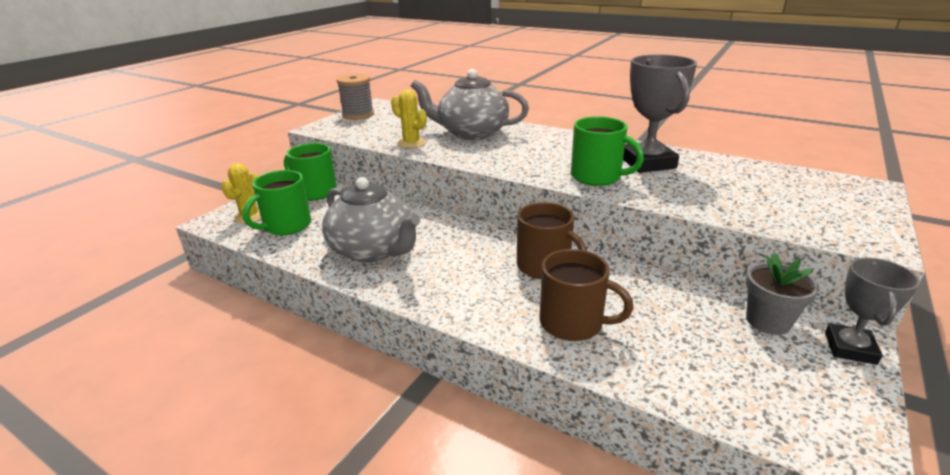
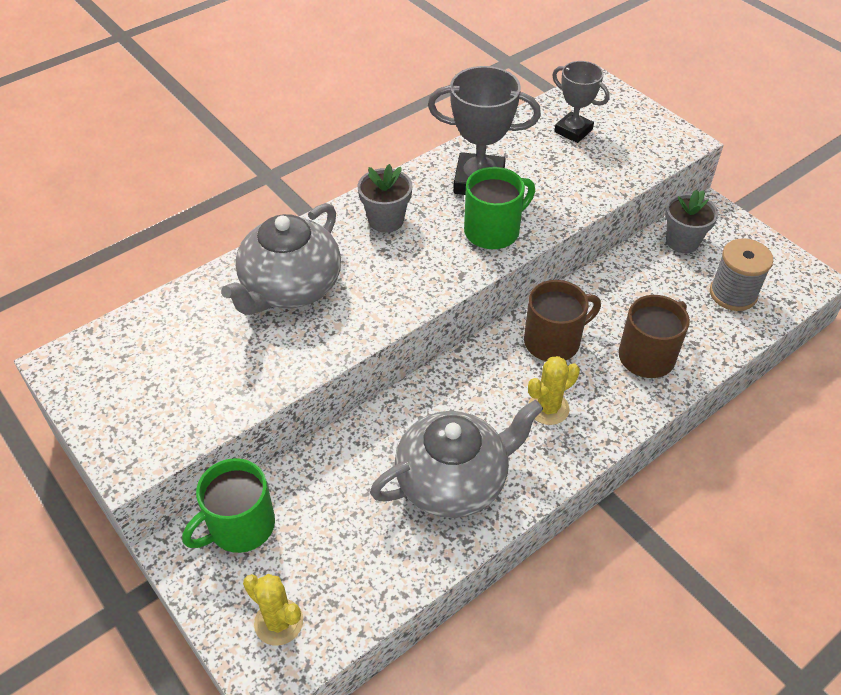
camera: 70 degrees left, 20 degrees up
(286, 226) = (337, 573): green mug -> none
(358, 115) = (100, 399): grey spool -> grey spool (733, 294)
(411, 143) = (286, 359): yellow cactus -> yellow cactus (548, 408)
(562, 144) = (386, 220): none -> grey flower pot
(850, 348) = (722, 220): grey trophy -> grey trophy (573, 131)

